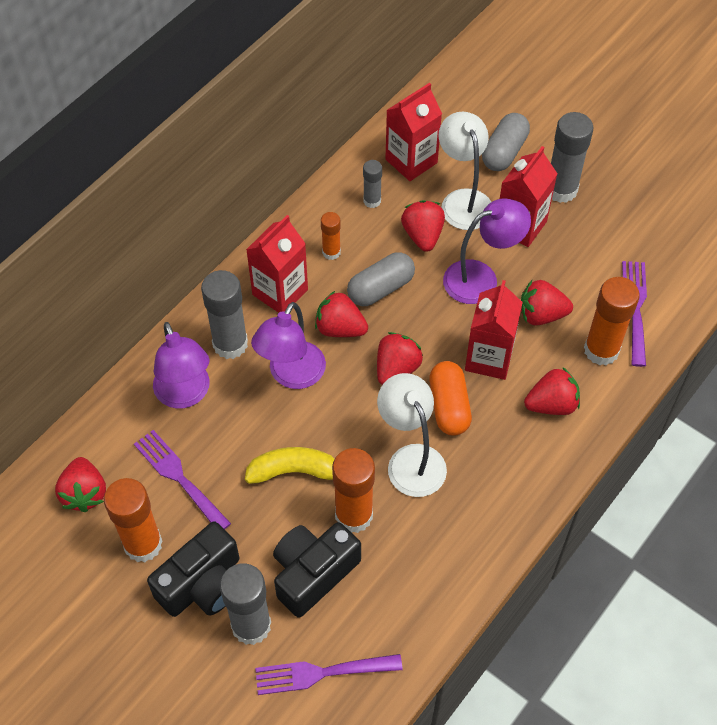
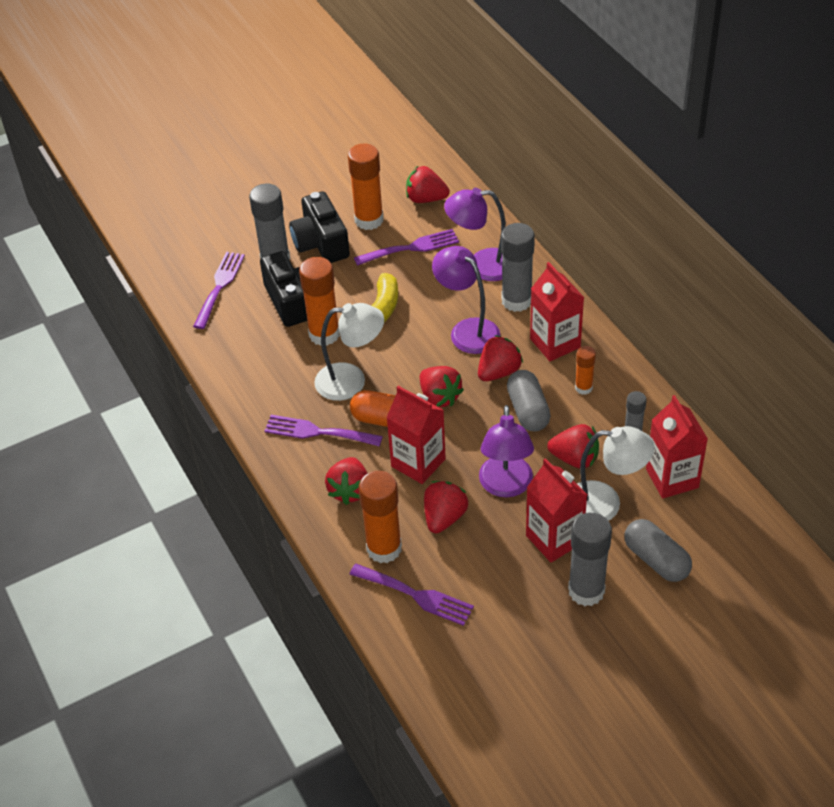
camera: 115 degrees right, 10 degrees down
(494, 463) = (317, 432): none -> purple fork

